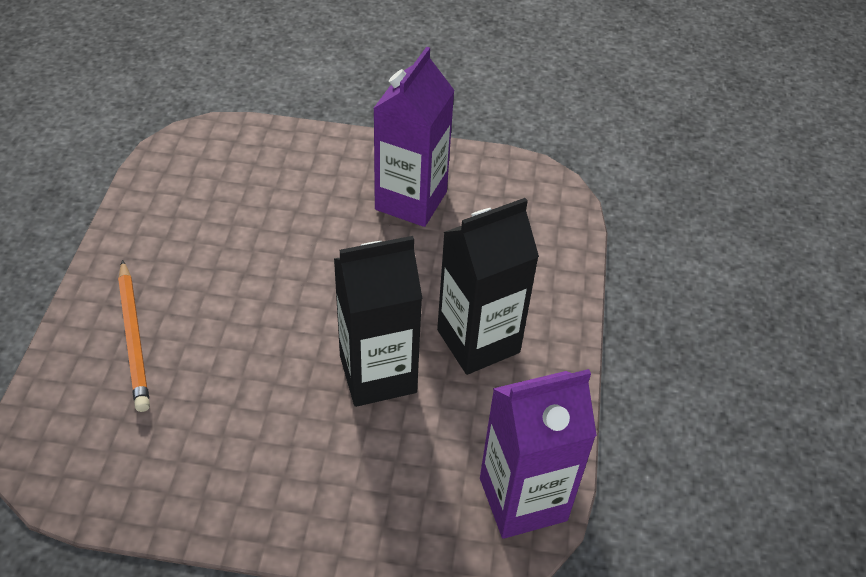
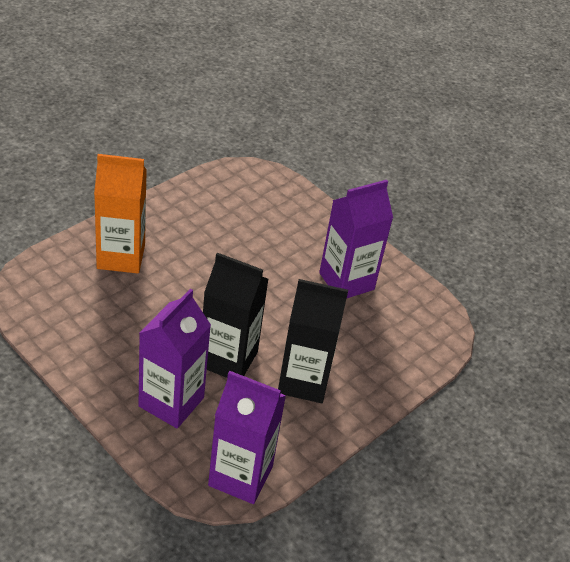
camera: 35 degrees right, 5 degrees down
(134, 338) = (121, 256): orange pencil -> orange carton
(367, 472) = (171, 402): none -> purple carton

